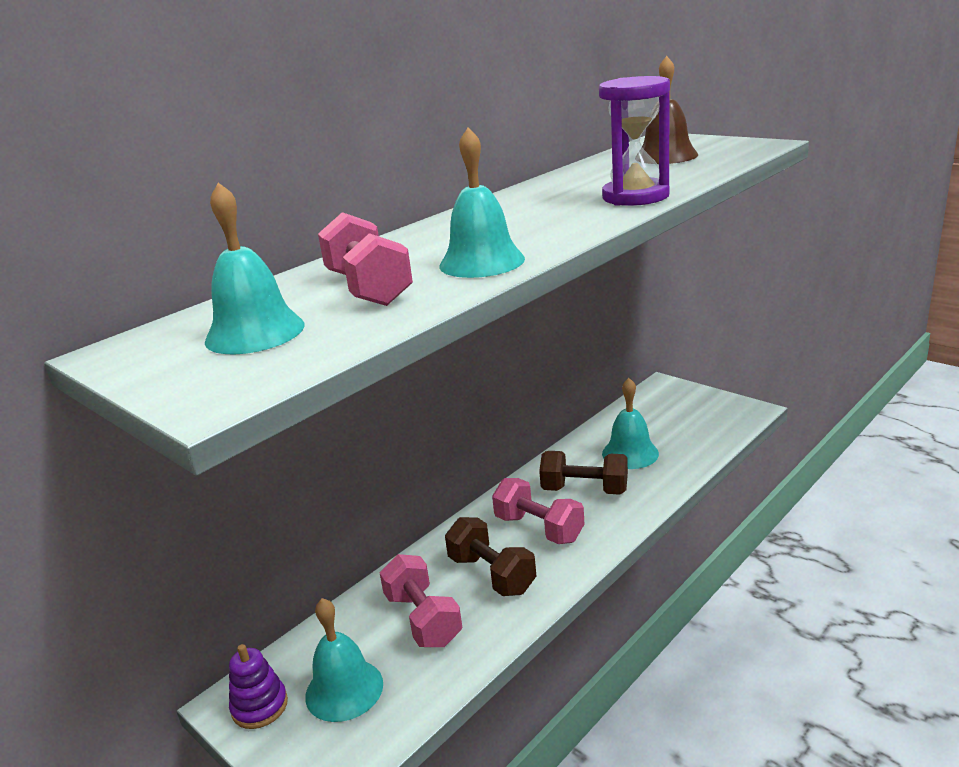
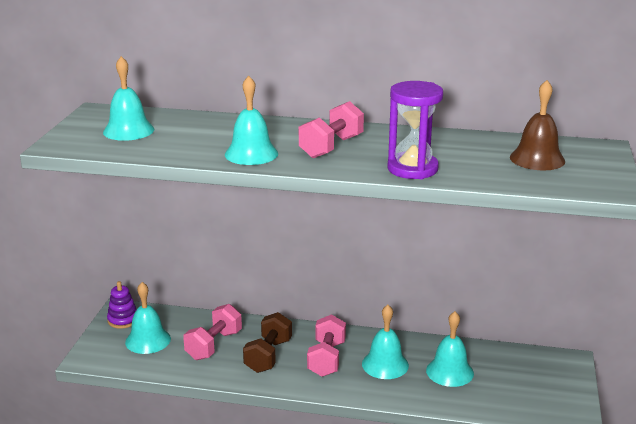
camera: 55 degrees right, 0 degrees up
(368, 288) = (196, 138): pink dumbbell -> pink dumbbell (331, 147)
(584, 490) = (385, 364): brown dumbbell -> turquoise bell

